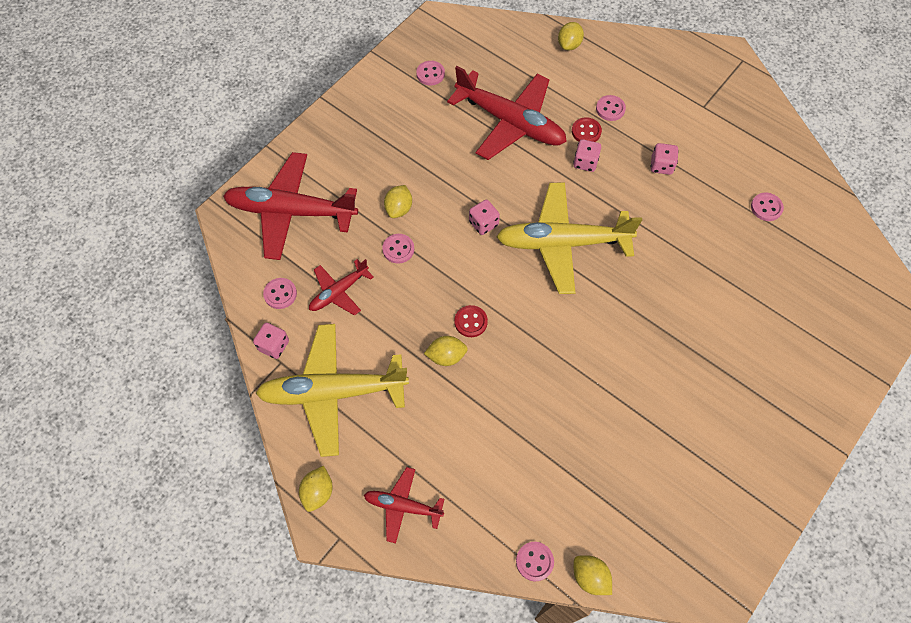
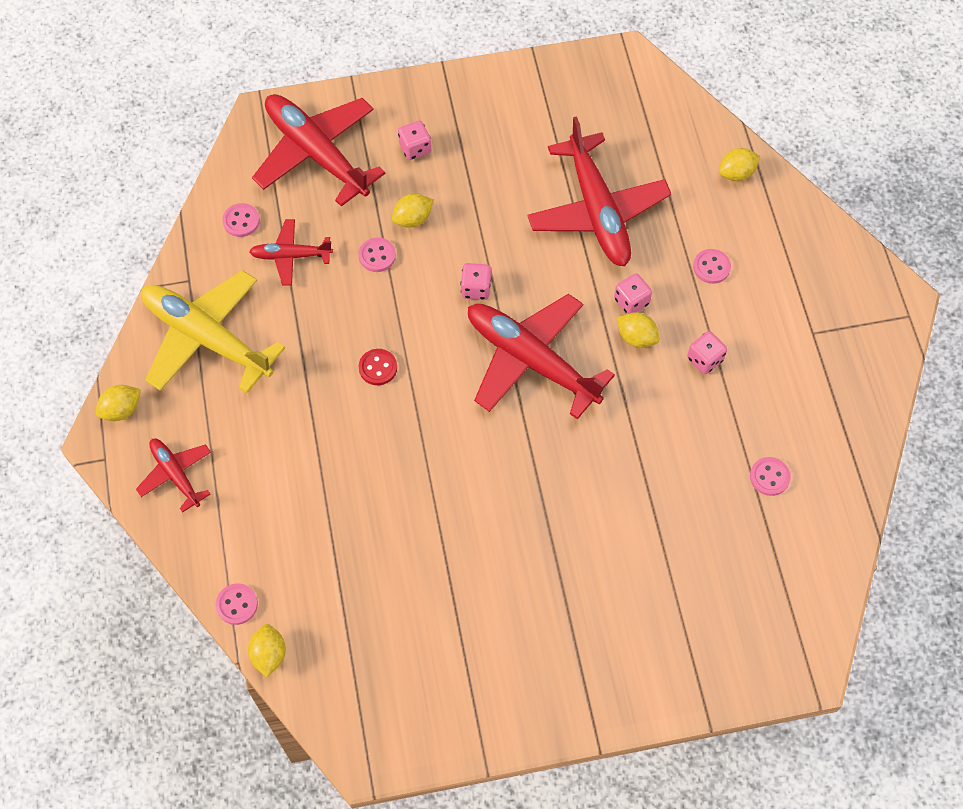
camera: 40 degrees right, 0 degrees up
(274, 345) = (196, 262): pink dice -> pink dice (415, 148)
(430, 74) = (566, 109): pink button -> none
(446, 356) = (328, 381): yellow lemon -> yellow lemon (636, 337)
(562, 243) = (531, 360): yellow plane -> red plane
(586, 131) = (663, 272): red button -> none

